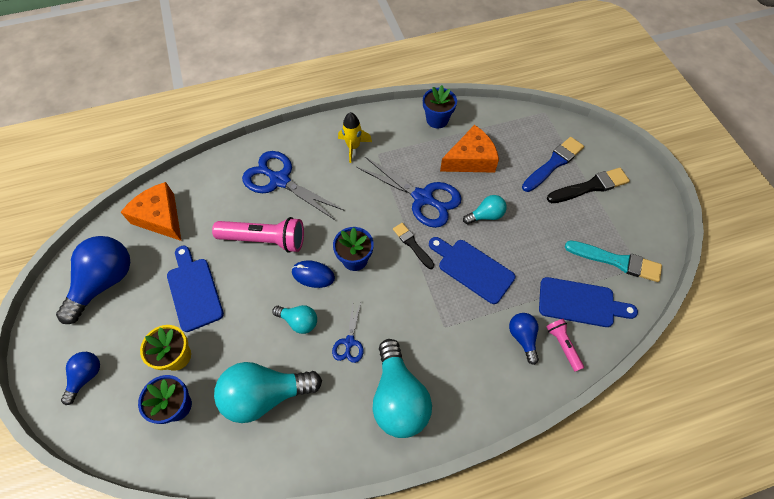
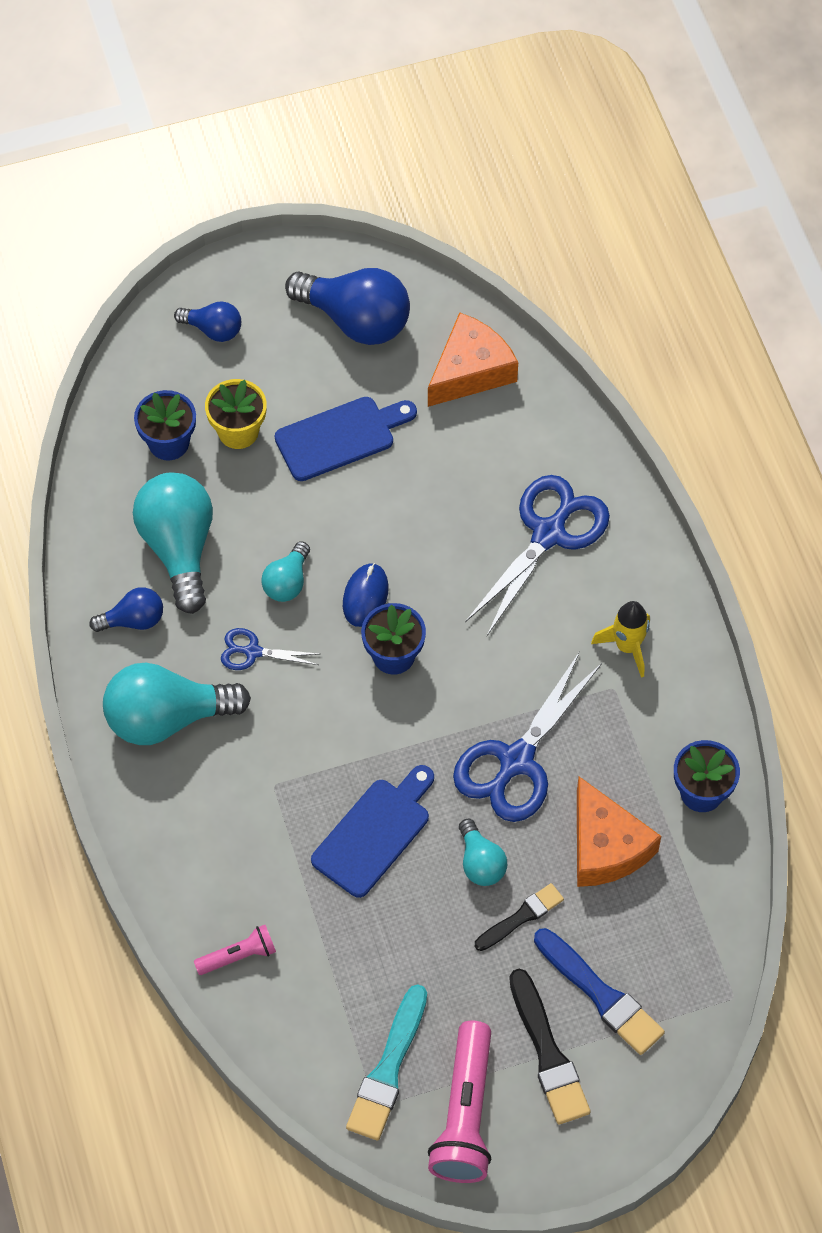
camera: 90 degrees right, 0 degrees up
(264, 240) = (429, 522): pink flashlight -> pink flashlight (465, 1114)
(412, 244) = (421, 742): black brush -> black brush (521, 917)
(522, 337) = (253, 897): blue light bulb -> blue light bulb (133, 620)
(580, 303) = (310, 995): blue cutting board -> none

